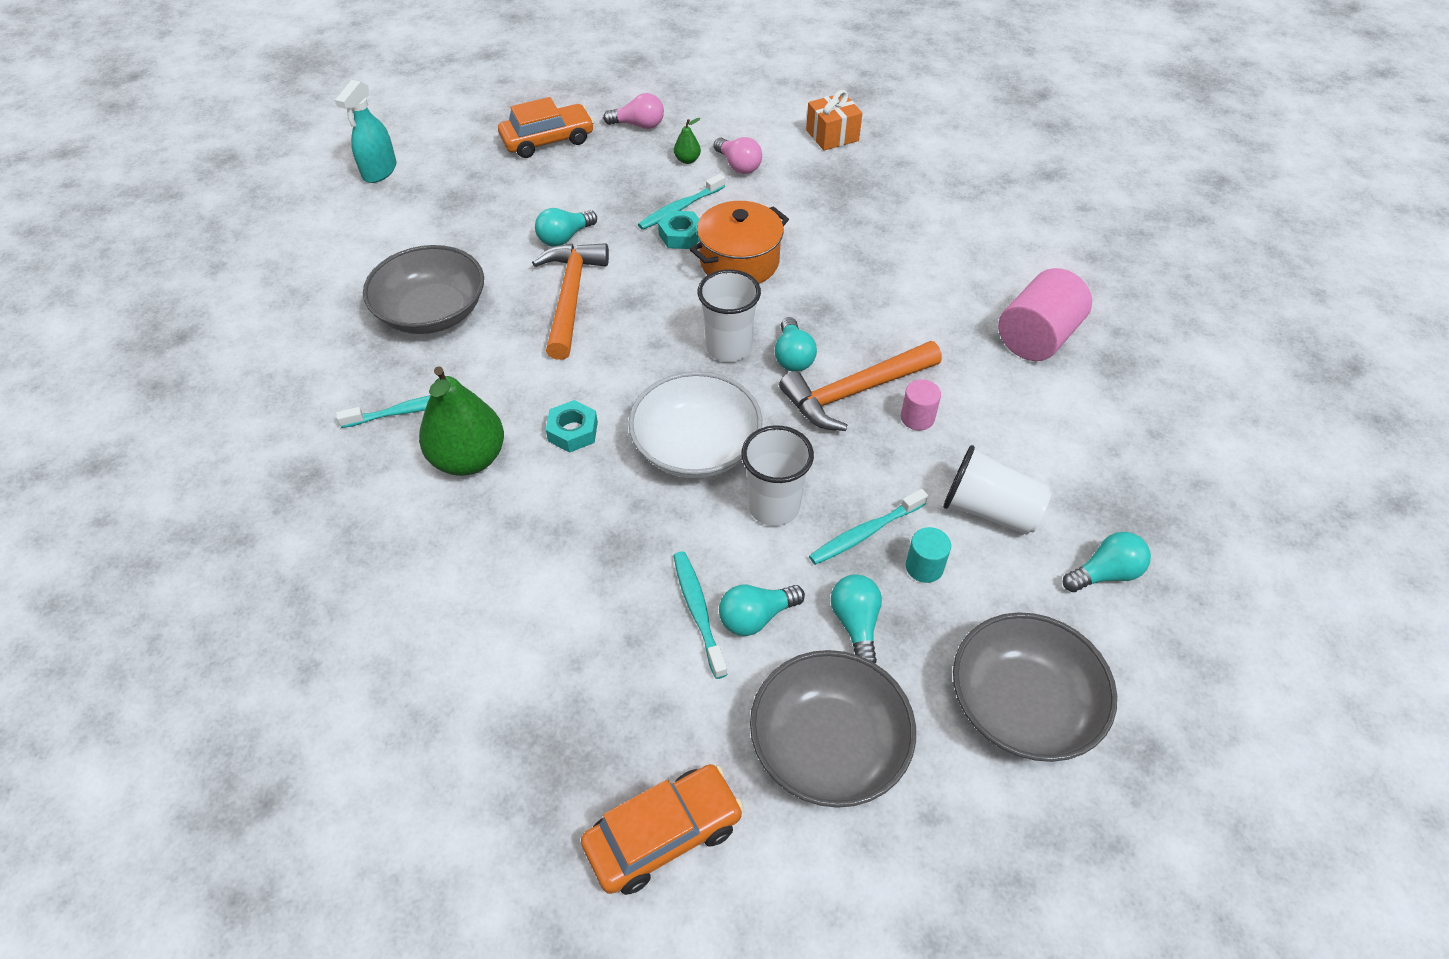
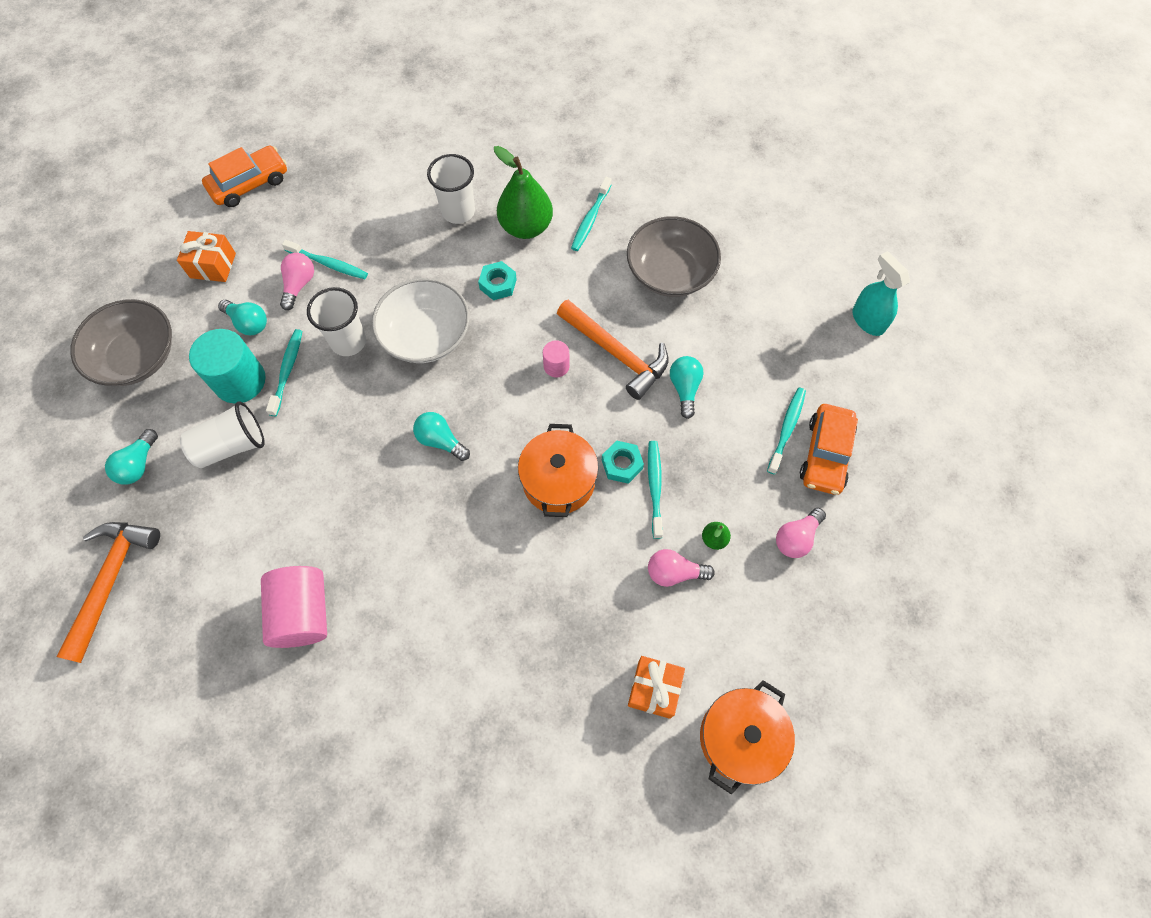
camera: 130 degrees right, 15 degrees up
(545, 167) = (786, 429): none -> turquoise toothbrush
(663, 834) = (249, 183): orange car -> orange car turned 135 degrees counterclockwise
(728, 348) = (484, 410): white cup -> white cup (458, 211)
(756, 617) = (299, 285): turquoise light bulb -> pink light bulb
(812, 90) = (740, 738): none -> orange pot
(828, 745) = (213, 265): grey bowl -> orange gift
(854, 392) = (378, 451): orange hammer -> orange hammer (111, 580)
(917, 418) = (325, 469): pink cylinder -> pink cylinder (556, 366)
(924, 567) = (240, 381): turquoise cylinder -> turquoise cylinder, size x1.98

